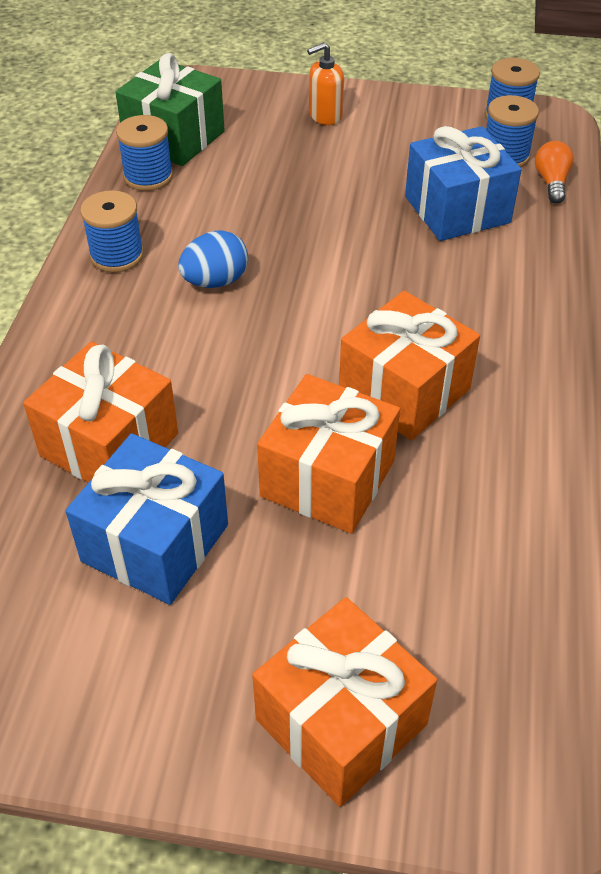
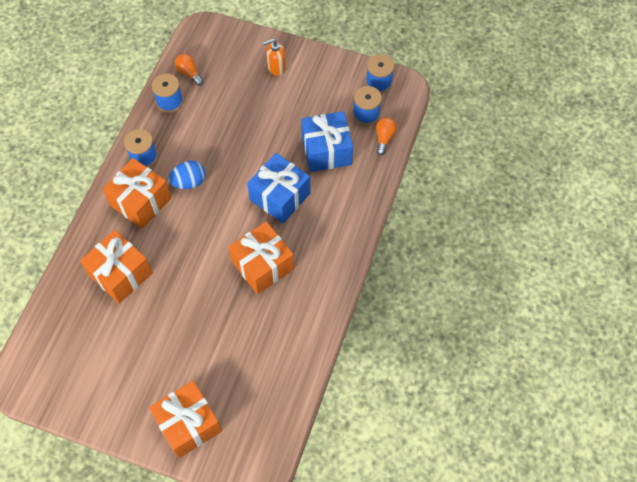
camera: 10 degrees right, 15 degrees up
(155, 543) = (131, 329): blue gift -> blue gift (280, 196)
(174, 138) = (189, 73): green gift -> orange light bulb
(328, 478) = (214, 308): orange gift -> orange gift (141, 201)

